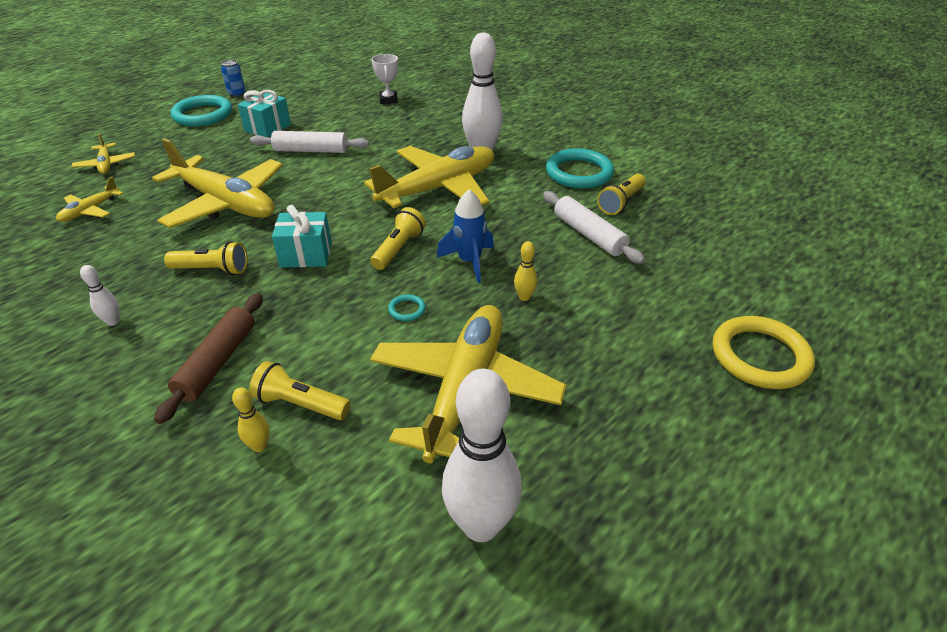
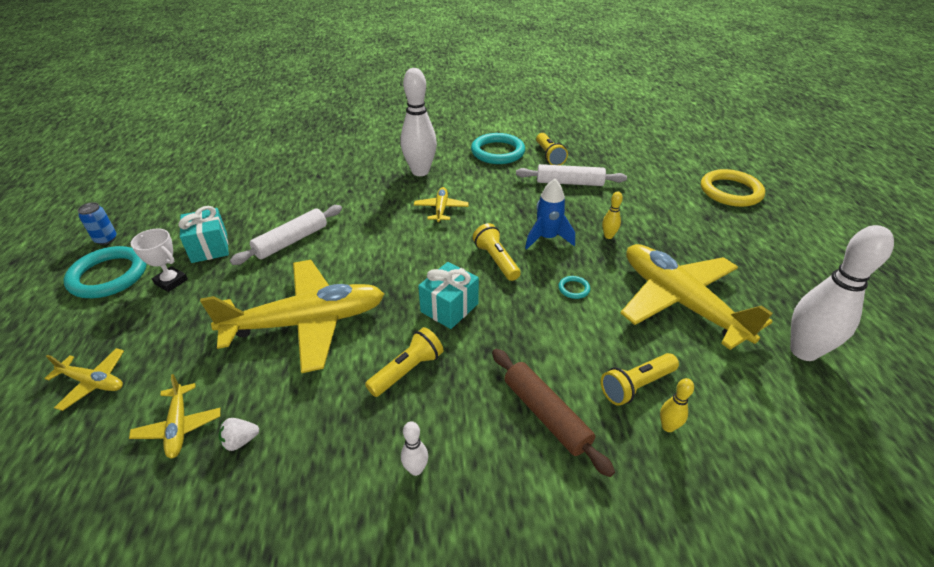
camera: 50 degrees left, 0 degrees up
(93, 238) = (240, 441): none -> white strawberry
(388, 100) = (274, 171): white trophy -> white trophy (171, 281)
(439, 188) = (441, 209): yellow plane -> yellow plane, size x0.45

